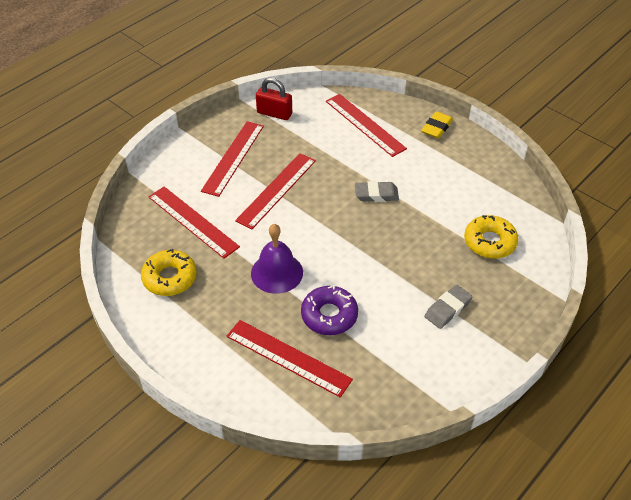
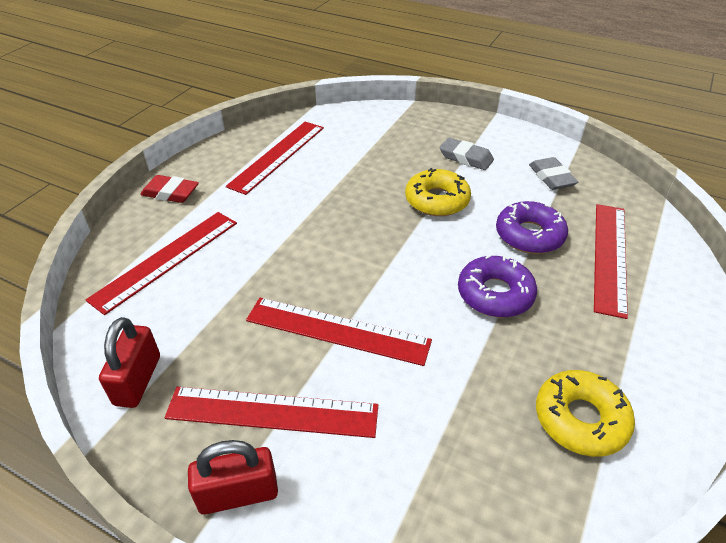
camera: 105 degrees left, 5 degrees down
(193, 221) = (449, 426): red ruler -> red ruler (277, 156)
(196, 143) = (238, 494): none -> red padlock
(277, 272) = (495, 294): purple bell -> purple donut
(376, 194) = (315, 227): grey eraser -> grey eraser (551, 177)
(436, 128) = (170, 193): yellow eraser -> red eraser
(489, 242) = (361, 141): yellow donut -> yellow donut (437, 200)

